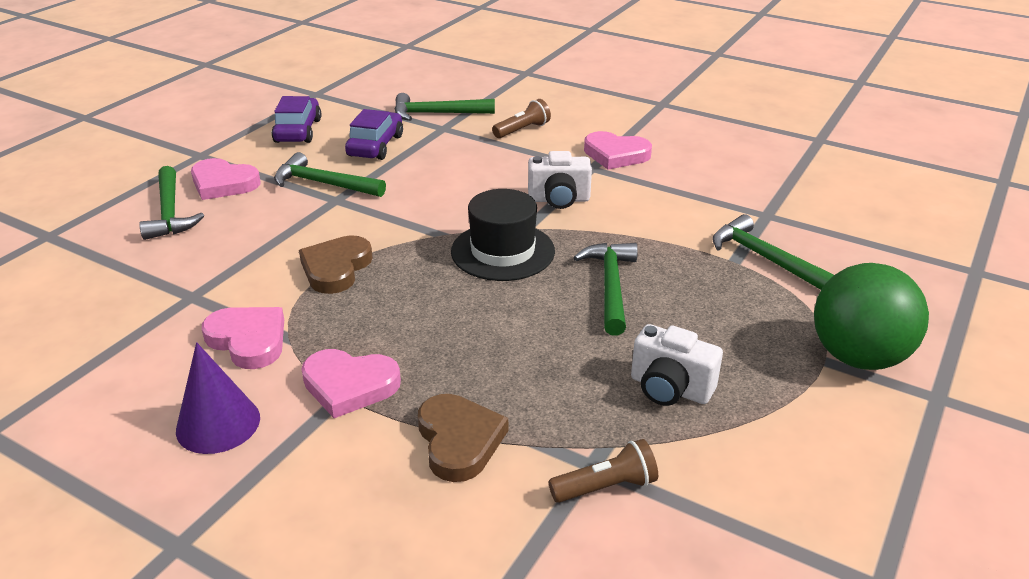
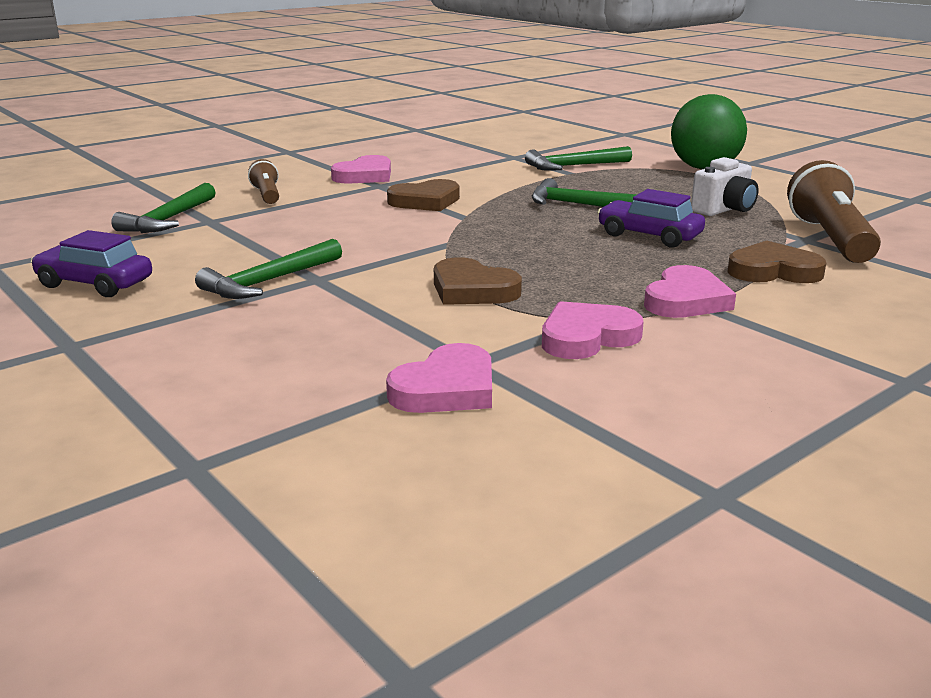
camera: 70 degrees left, 10 degrees down
(170, 212) = (232, 370): green hammer -> none
(218, 424) = (731, 357): purple cone -> none
(223, 183) = (189, 334): pink heart -> pink heart (446, 389)
(375, 146) = (206, 251): purple car -> purple car (649, 236)
(503, 251) = (498, 228): black hat -> none
(559, 200) = (425, 201): white camera -> brown heart
(606, 487) = (830, 239): brown flashlight -> brown flashlight, size x1.87

